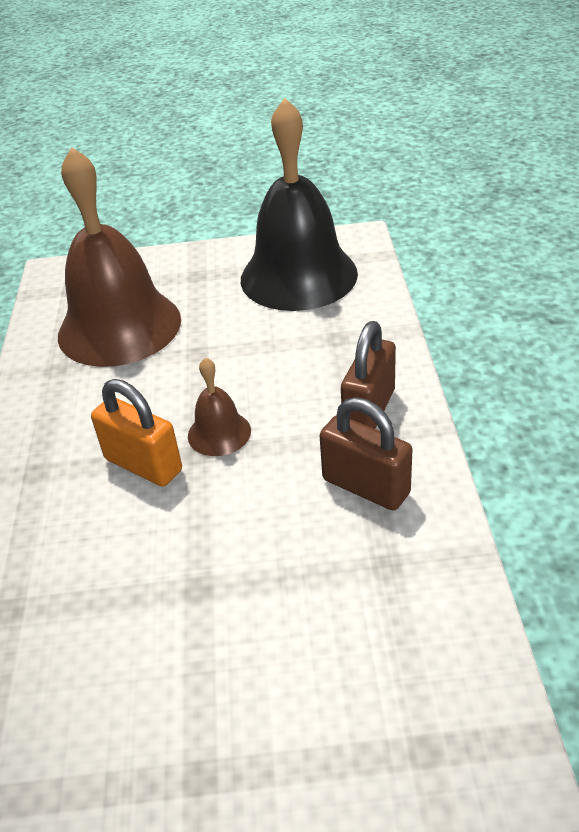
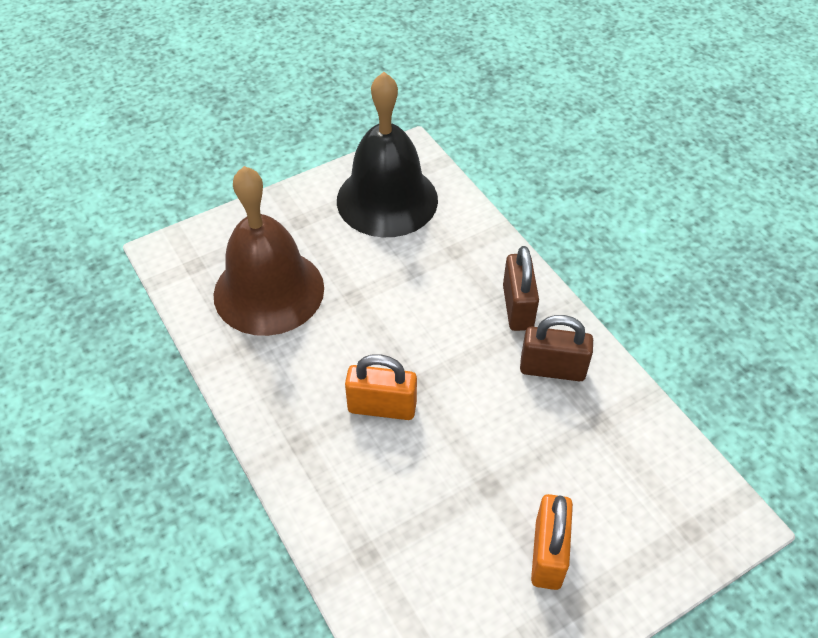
camera: 30 degrees left, 10 degrees up
(209, 697) = (547, 554): none -> orange padlock
(219, 433) = (421, 361): brown bell -> none

